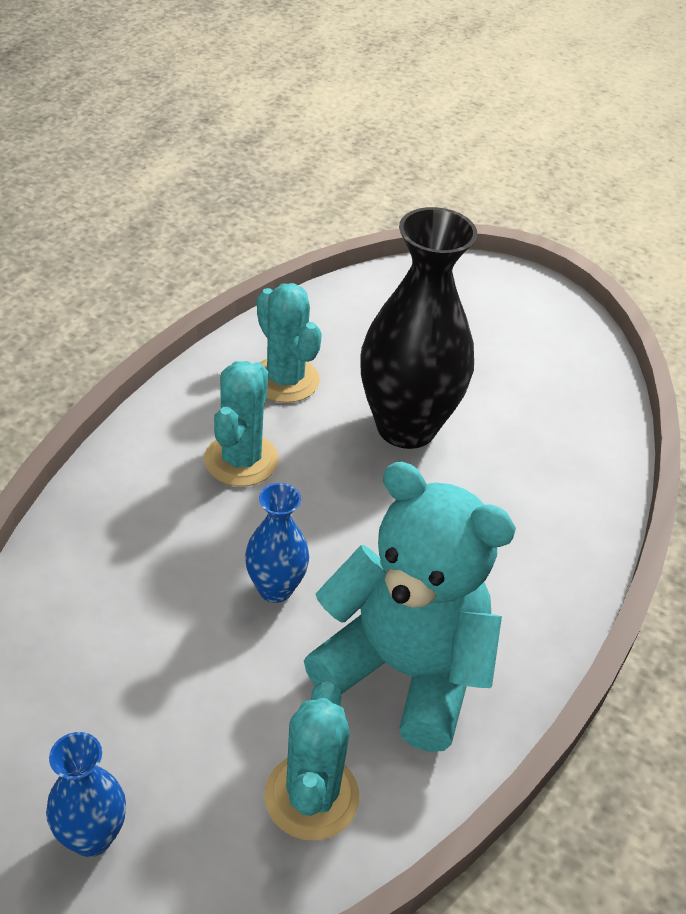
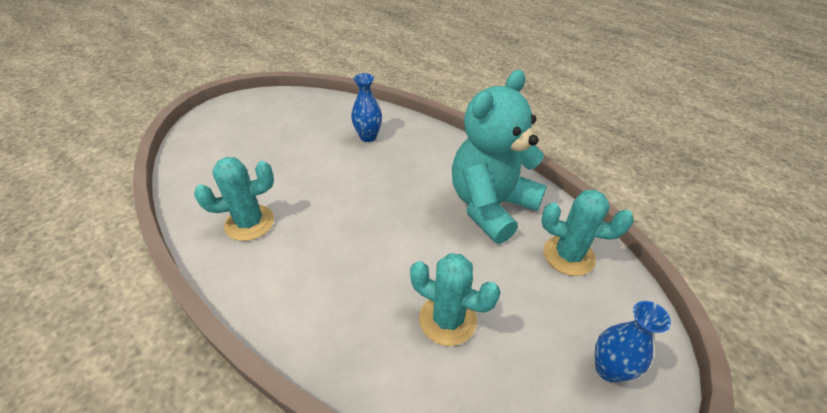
camera: 75 degrees left, 0 degrees up
(241, 460) = (316, 256): turquoise cactus -> turquoise cactus (447, 319)
(275, 588) = (429, 252): blue vase -> blue vase (368, 137)
(406, 427) = (318, 174): black vase -> none

